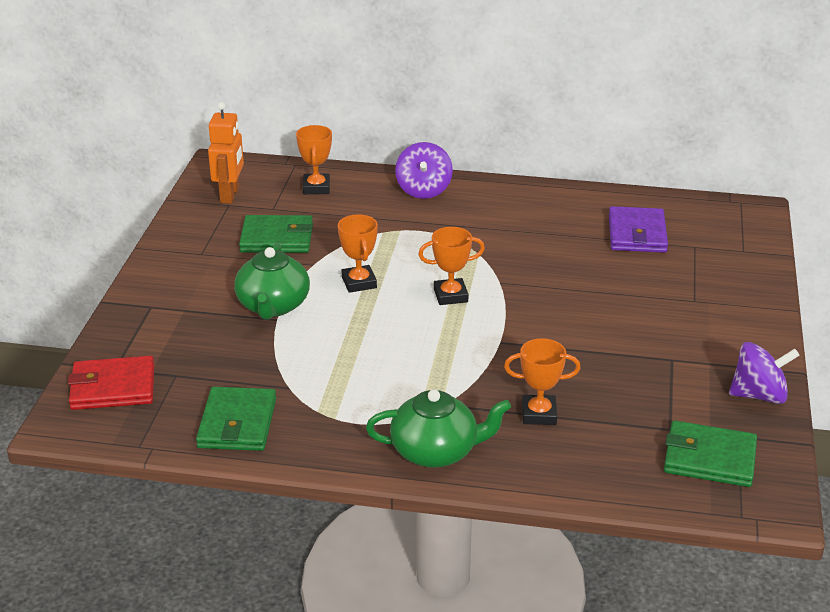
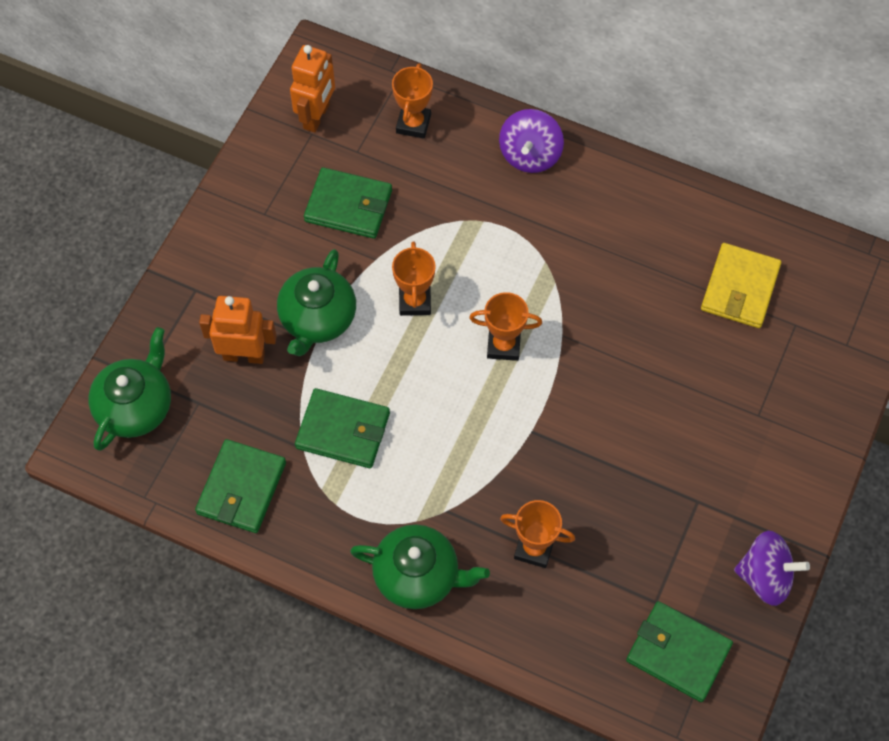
camera: 15 degrees right, 30 degrees up
(113, 387) = (135, 406): red wallet -> green teapot
(211, 338) = (244, 355): none -> orange robot
(323, 369) = (343, 430): none -> green wallet
(637, 234) = (740, 288): purple wallet -> yellow wallet

